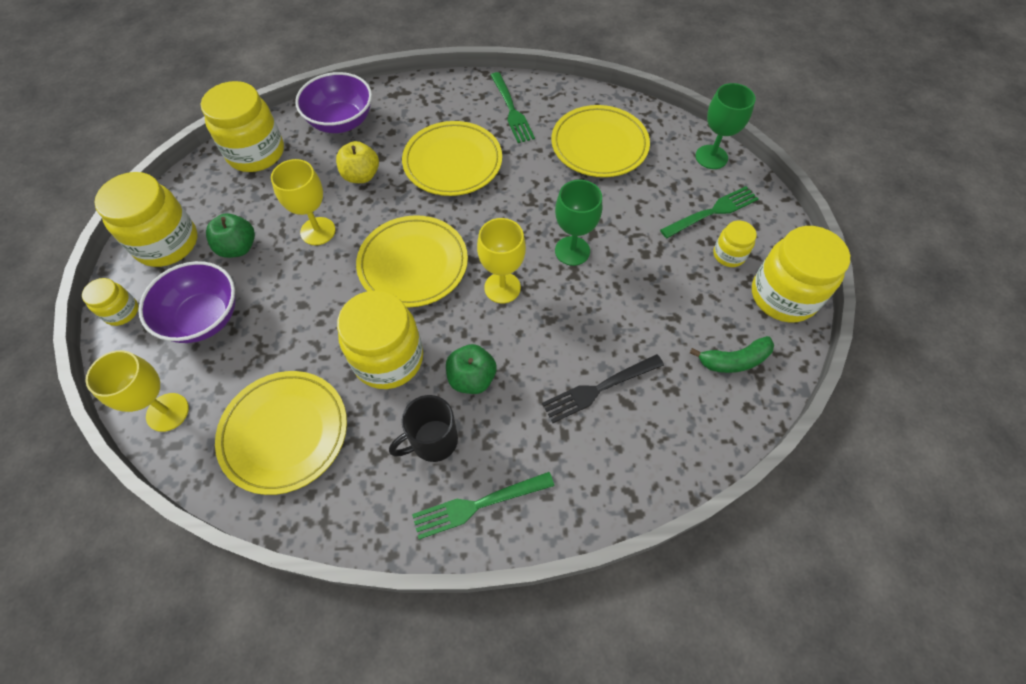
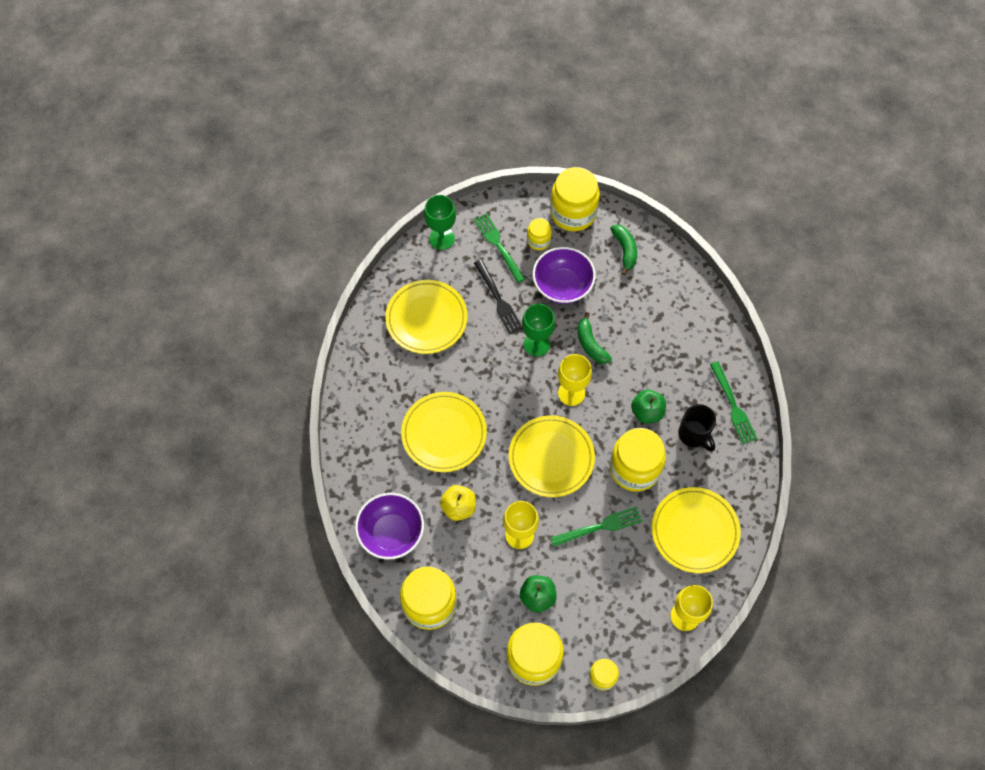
camera: 90 degrees left, 5 degrees up
(204, 318) = (606, 609): purple bowl -> purple bowl (562, 286)
(511, 110) = (381, 387): green fork -> green fork (600, 527)
(575, 312) = (590, 344): none -> green banana
(599, 389) = (650, 332): black fork -> black fork (498, 299)

